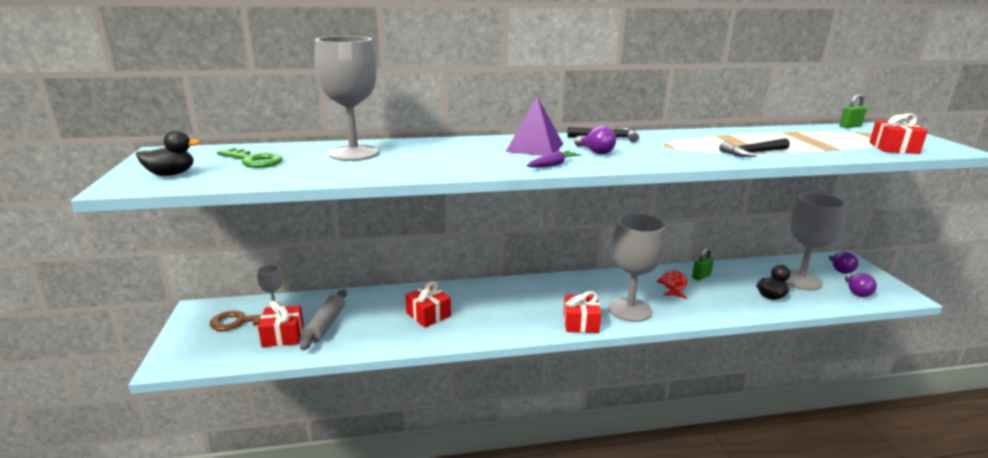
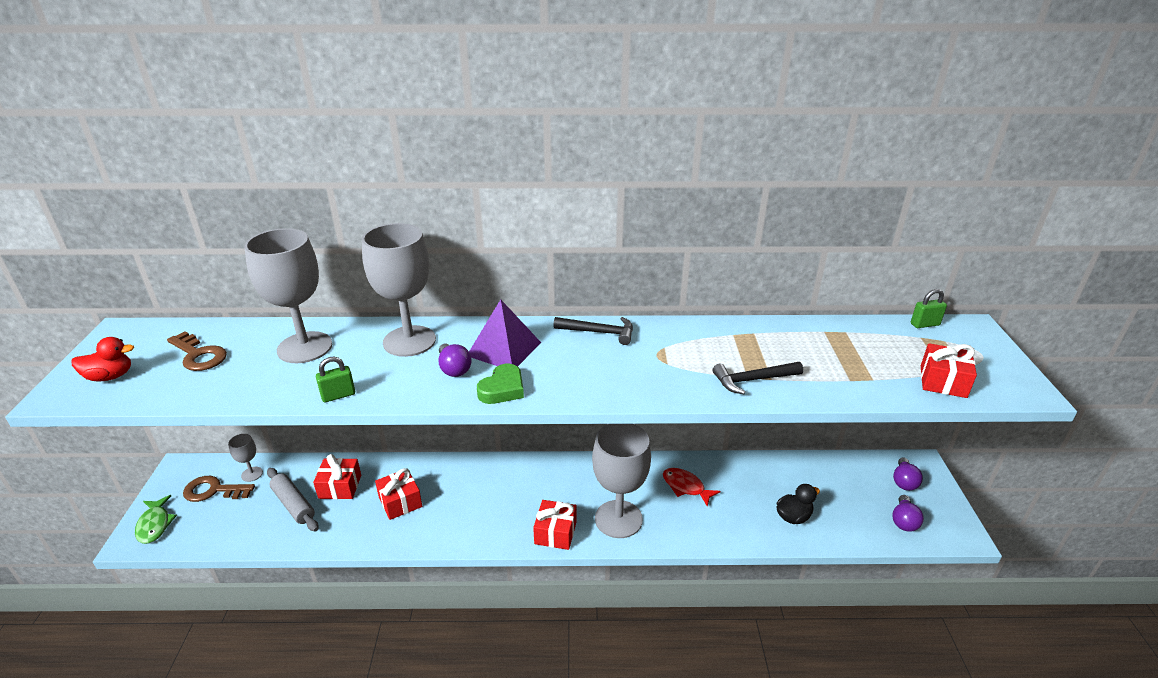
camera: 10 degrees right, 10 degrees up
(171, 174) = (110, 376): black duck -> red duck
(188, 351) = (155, 525): none -> green fish
(254, 160) = (199, 355): green key -> brown key
(283, 335) = (248, 514): red gift -> red gift (340, 486)
(326, 325) = (293, 504): grey rolling pin -> grey rolling pin turned 60 degrees counterclockwise
(553, 165) = (502, 389): purple carrot -> green heart
(595, 152) = (567, 364): purple light bulb -> purple light bulb (454, 369)
(673, 285) = (685, 487): red fish -> red fish turned 75 degrees counterclockwise
(701, 276) = (725, 475): green padlock -> green padlock (338, 395)
(800, 280) = (843, 494): grey goblet -> grey goblet (409, 341)

